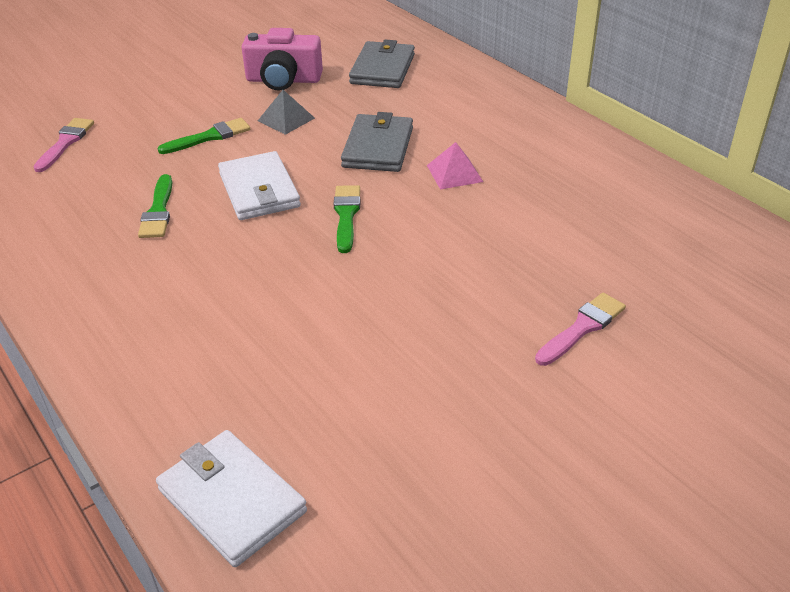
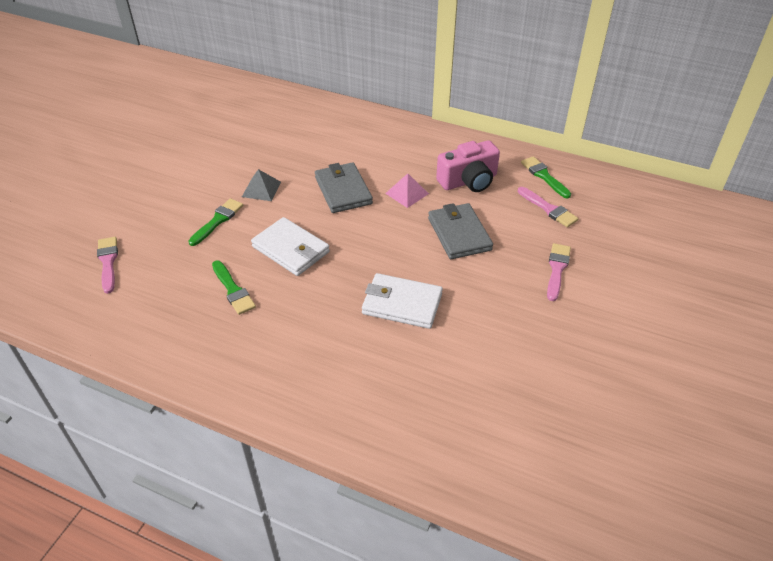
camera: 30 degrees left, 5 degrees up
(232, 500) = (456, 457): white wallet -> white wallet (402, 304)
(283, 80) = (232, 158): pink camera -> pink camera (468, 181)
(346, 215) = (364, 247): green brush -> green brush (544, 176)
(382, 69) = (295, 129): grey wallet -> grey wallet (459, 234)
(637, 250) = (548, 209): none -> pink brush

